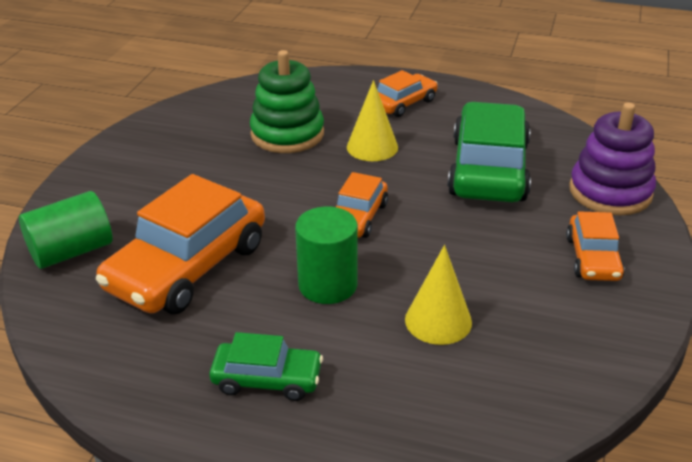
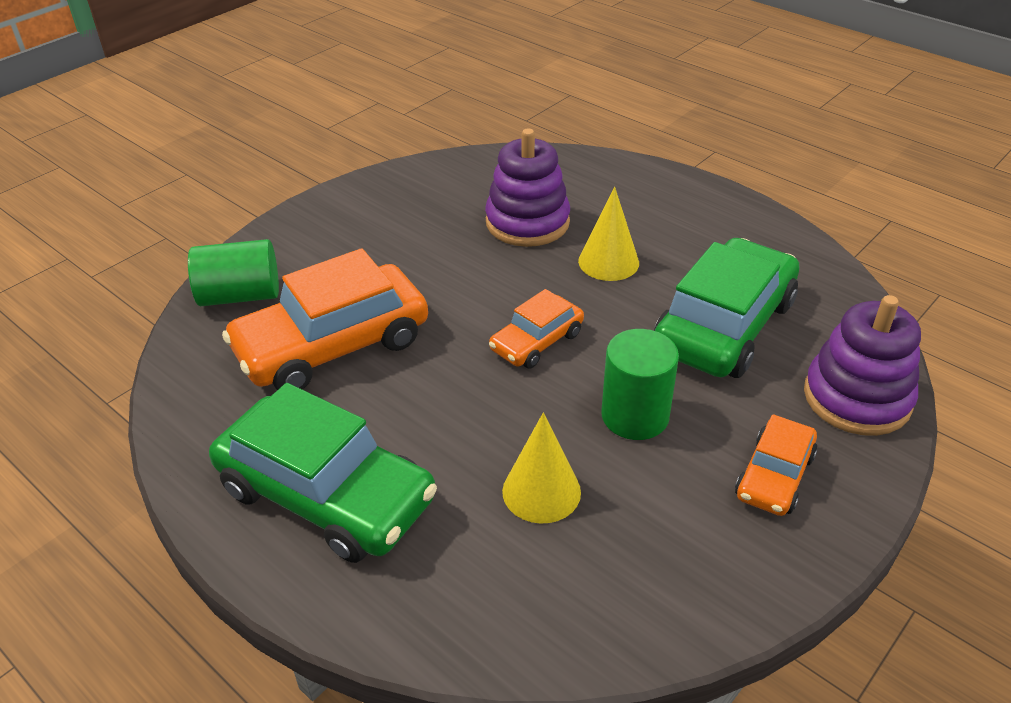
camera: 25 degrees right, 5 degrees up
(267, 379) = (326, 494): green car -> green car, size x1.89
(287, 134) = (527, 222): green stacking toy -> purple stacking toy
(327, 285) = (454, 410): green cylinder -> green cylinder (635, 416)
(403, 103) = (680, 217): orange car -> none

